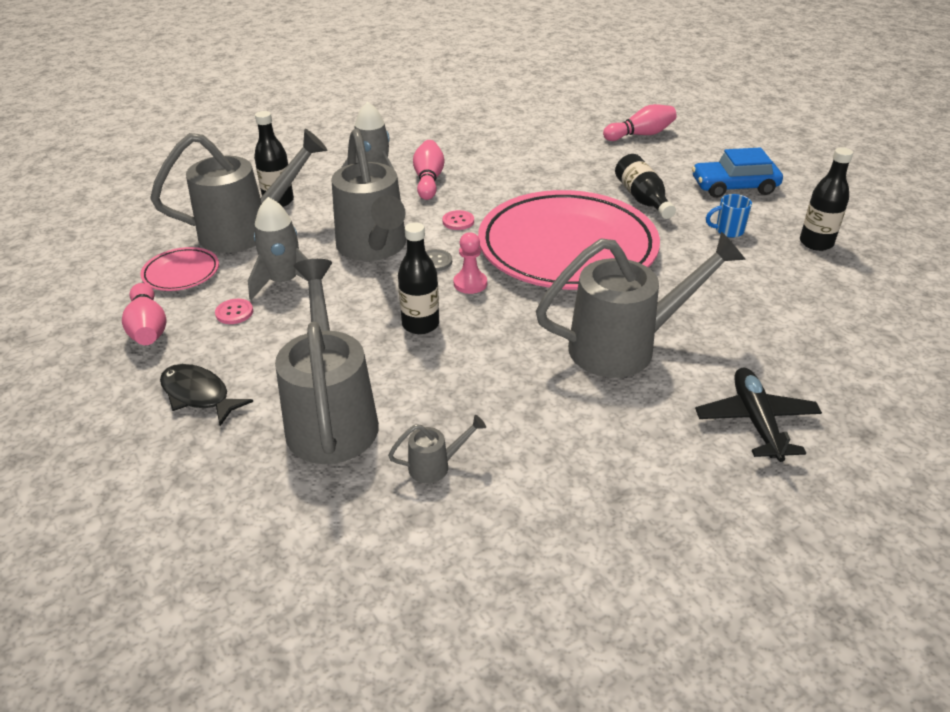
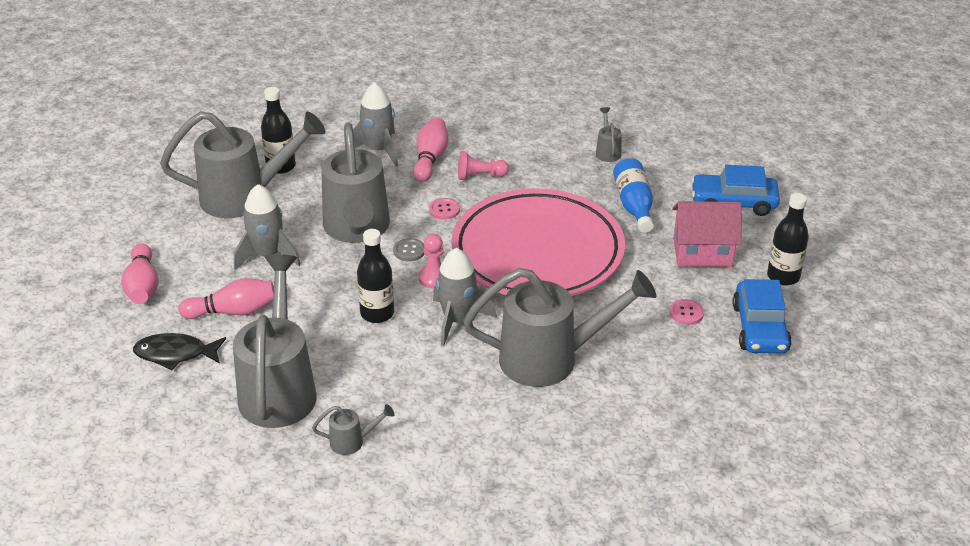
camera: 10 degrees right, 0 degrees up
(181, 273) = (179, 234): pink plate -> none
(198, 395) = (175, 354): black fish -> black fish turned 45 degrees counterclockwise
(234, 312) = (218, 280): pink button -> pink button (686, 313)
(483, 189) = (480, 176): none -> pink pawn
(510, 321) = (457, 320): none -> grey rocket
(596, 158) = (607, 151): none -> grey watering can
(640, 135) = (665, 127): pink bowling pin -> pink bowling pin (233, 311)
(642, 199) = (634, 205): black bottle -> blue bottle
(728, 231) = (702, 252): blue mug -> pink house
(755, 421) = (635, 442): black plane -> none
(821, 291) = (760, 328): none -> blue car

